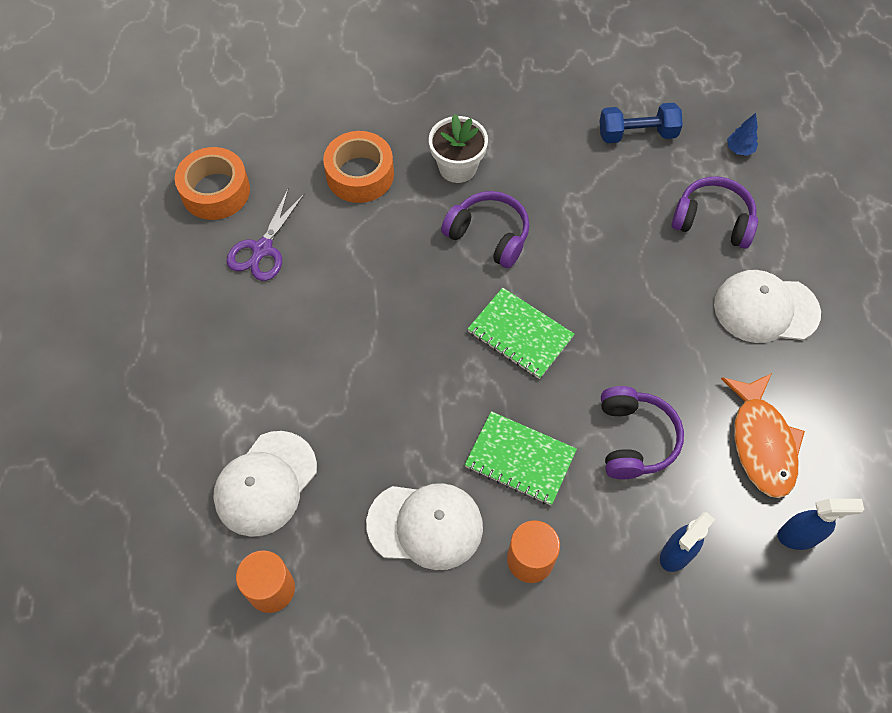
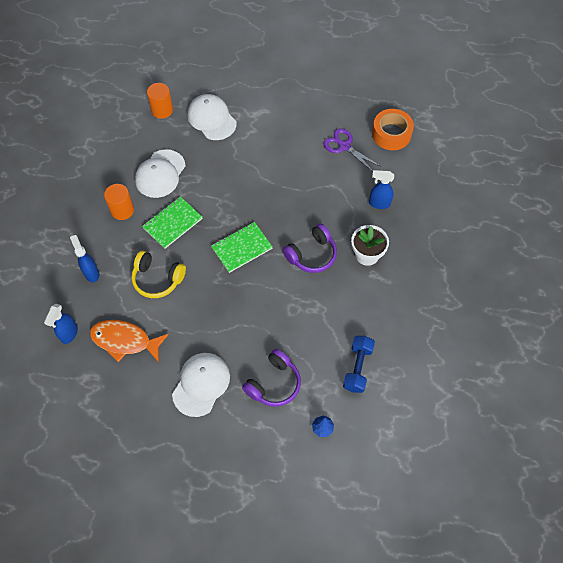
camera: 110 degrees right, 0 degrees up
(360, 175) = (379, 203): orange tape -> blue spray bottle
(634, 439) = (157, 279): purple headphones -> yellow headphones

